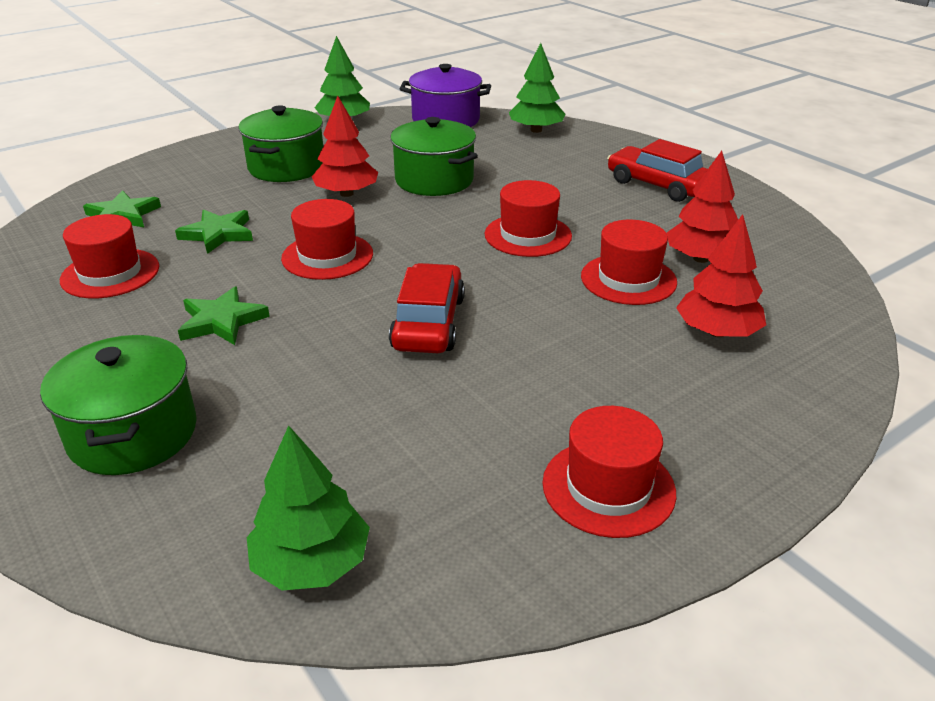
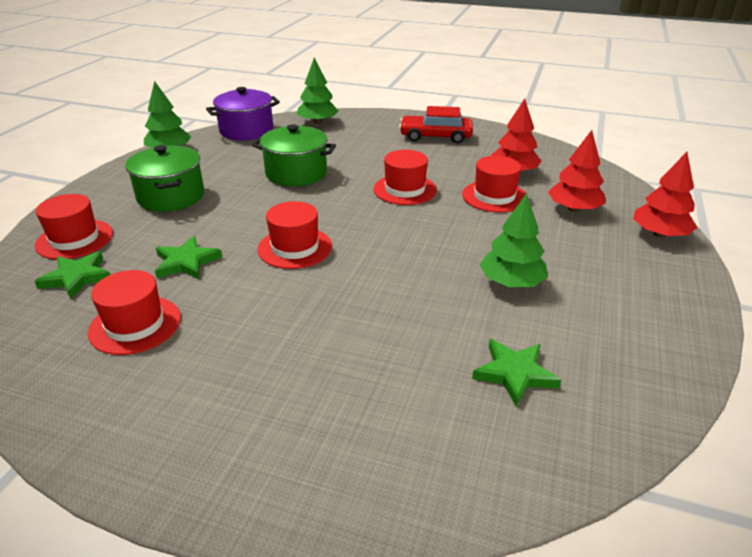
camera: 35 degrees left, 0 degrees up
(133, 433) = (333, 427): green pot -> none
(221, 321) = (282, 321): green star -> green star (514, 373)
(311, 563) = (562, 438): green tree -> green tree (511, 282)
(346, 193) = (246, 201): red tree -> red tree (659, 234)
(429, 323) = (422, 264): red car -> none
(608, 487) = (638, 313): red hat -> red hat (74, 239)

